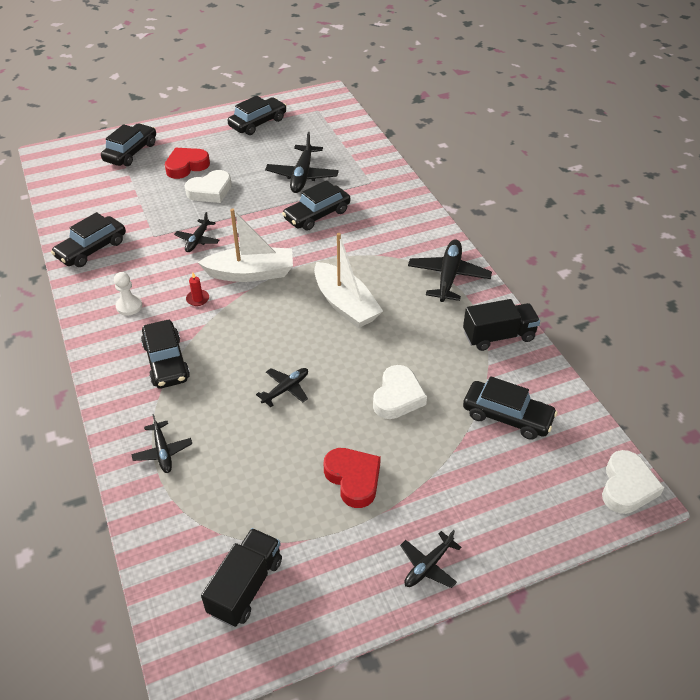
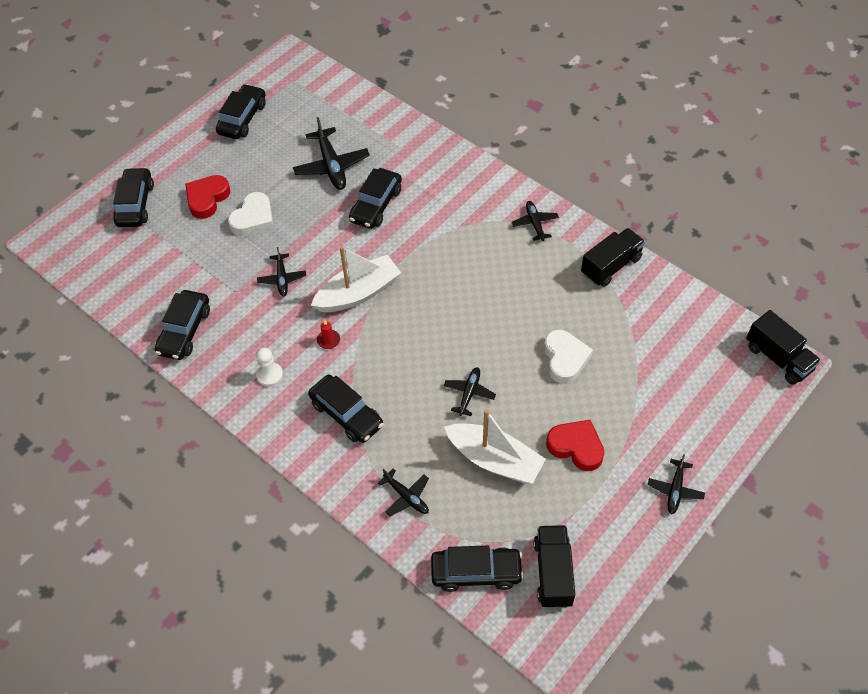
camera: 25 degrees left, 10 degrees up
(345, 304) = (464, 289): white boat -> white boat (494, 460)
(448, 276) = (535, 224): black plane -> black plane, size x0.59
(507, 416) = (660, 338): black car -> black car (476, 572)
(627, 486) = (778, 358): white heart -> black truck

